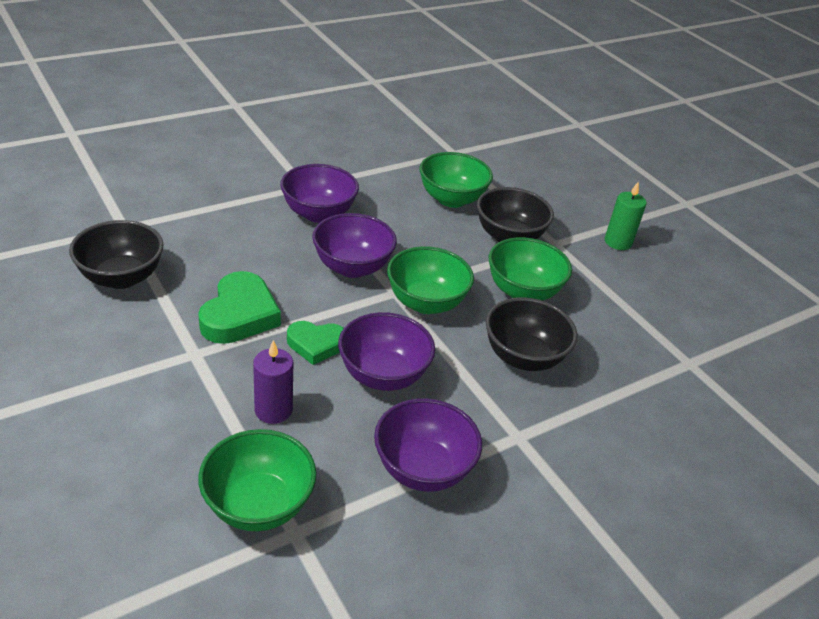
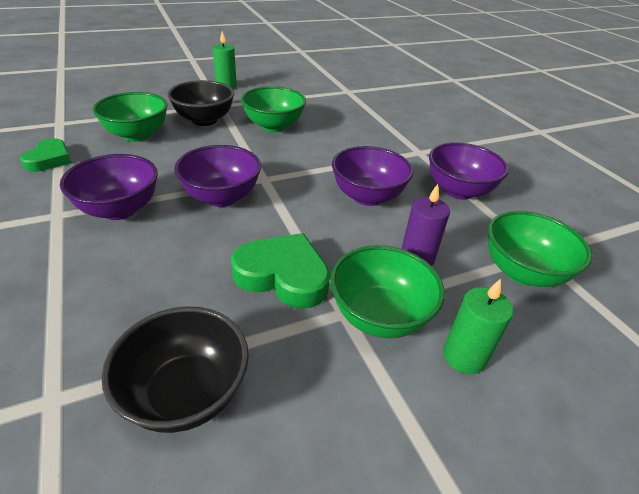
camera: 80 degrees left, 0 degrees up
(140, 430) = (464, 356): none -> green candle
(316, 344) = (331, 228): green heart -> green heart (49, 159)
(426, 303) = (280, 166): green bowl -> green bowl (379, 316)
(523, 357) = (344, 138): black bowl -> none

